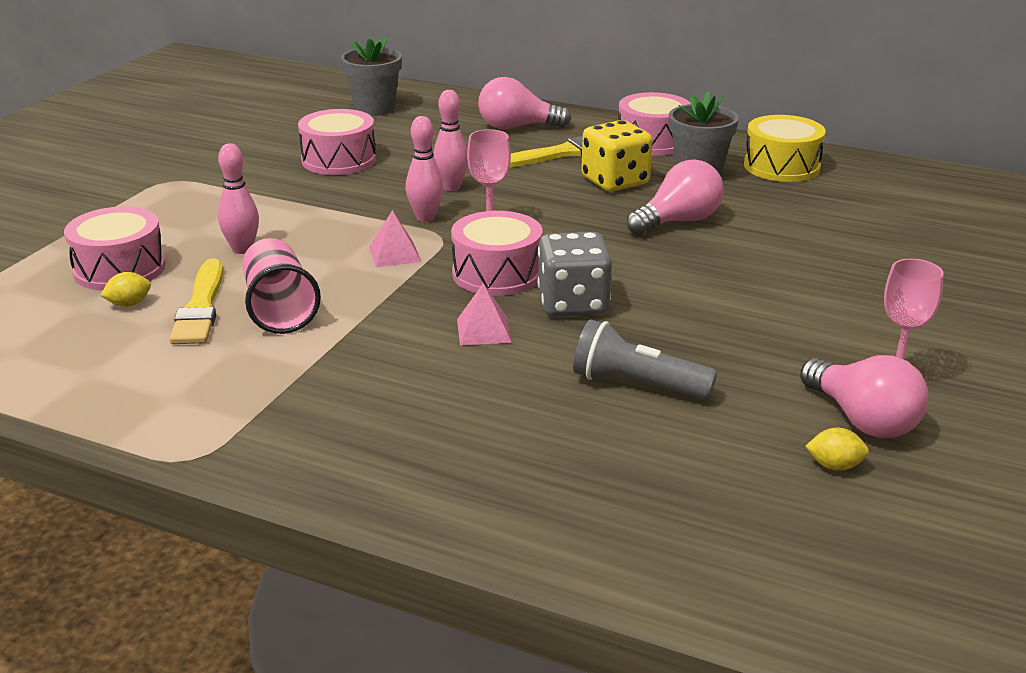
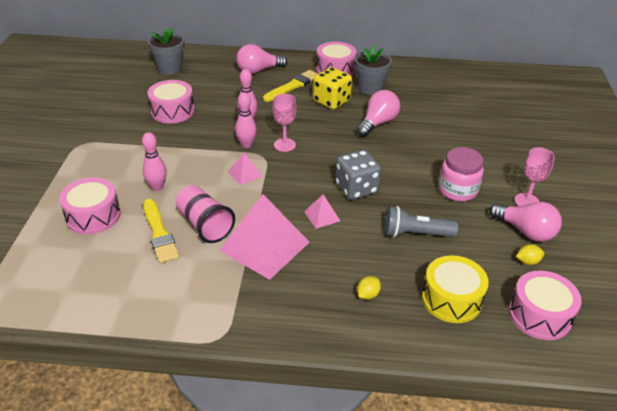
camera: 20 degrees left, 10 degrees up
(129, 304) = (116, 240): yellow lemon -> yellow lemon (368, 295)
(355, 353) = (265, 246): none -> pink pyramid
(497, 273) = (307, 176): pink drum -> pink drum (540, 315)
(765, 336) = (457, 190): none -> pink jar
(781, 166) = (408, 77): yellow drum -> yellow drum (451, 299)

